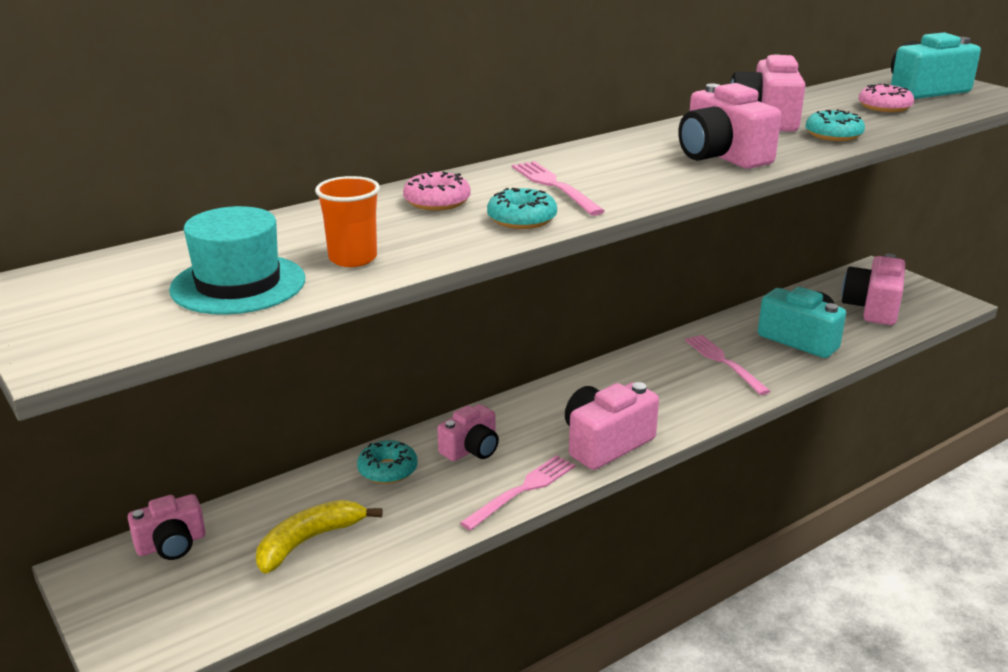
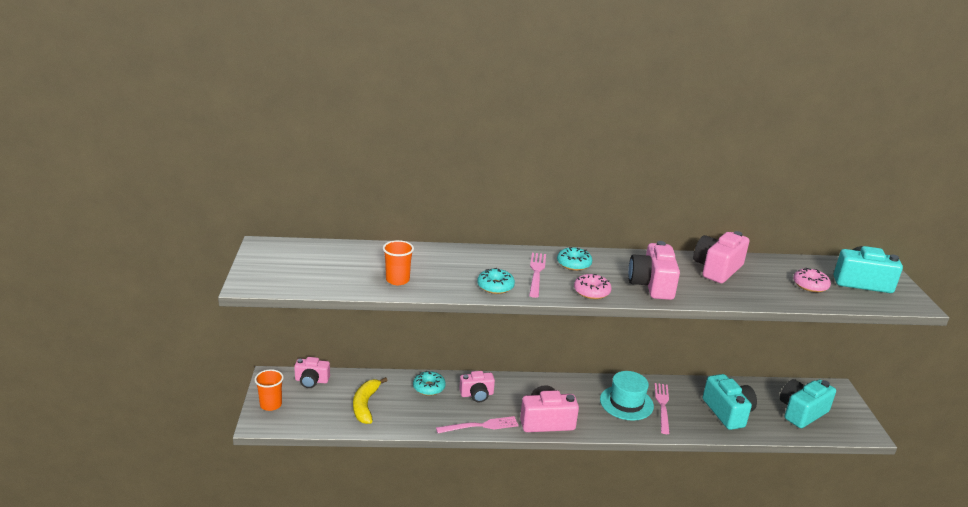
camera: 30 degrees right, 0 degrees up
(127, 618) = (271, 404): none -> orange cup
(238, 284) = (340, 276): turquoise hat -> turquoise hat (626, 403)
(309, 541) = (365, 405): yellow banana -> yellow banana turned 75 degrees counterclockwise
(437, 201) = (470, 262): pink donut -> pink donut (591, 291)
(833, 135) = (741, 293): turquoise donut -> turquoise donut (574, 264)
(872, 308) = (801, 412): pink camera -> turquoise camera

